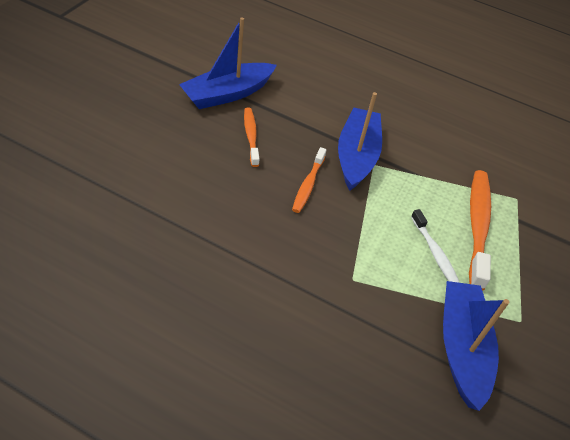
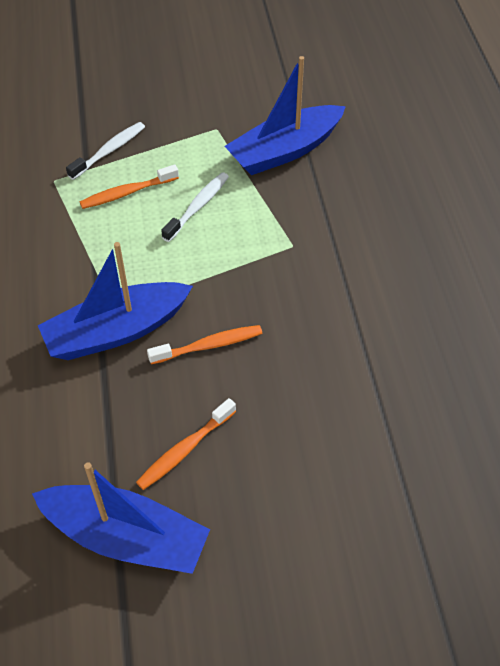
camera: 120 degrees left, 5 degrees up
(477, 225) = (127, 193): orange toothbrush -> orange toothbrush, size x0.57
(532, 242) = (109, 151): none -> white toothbrush

